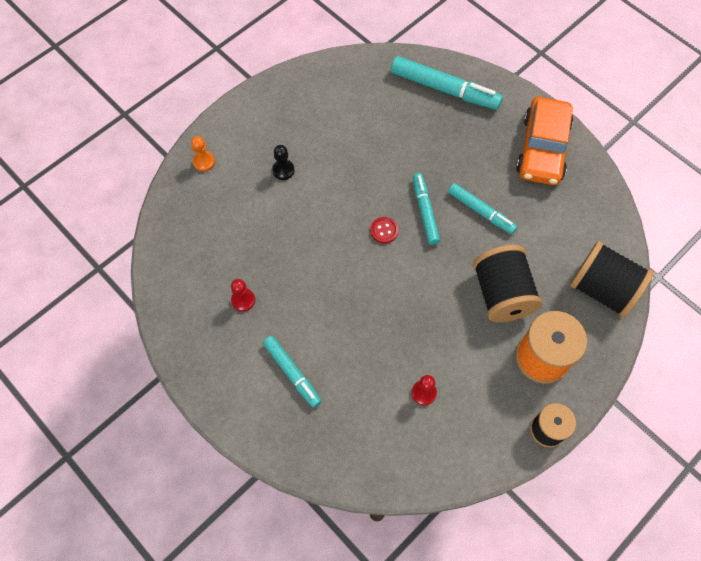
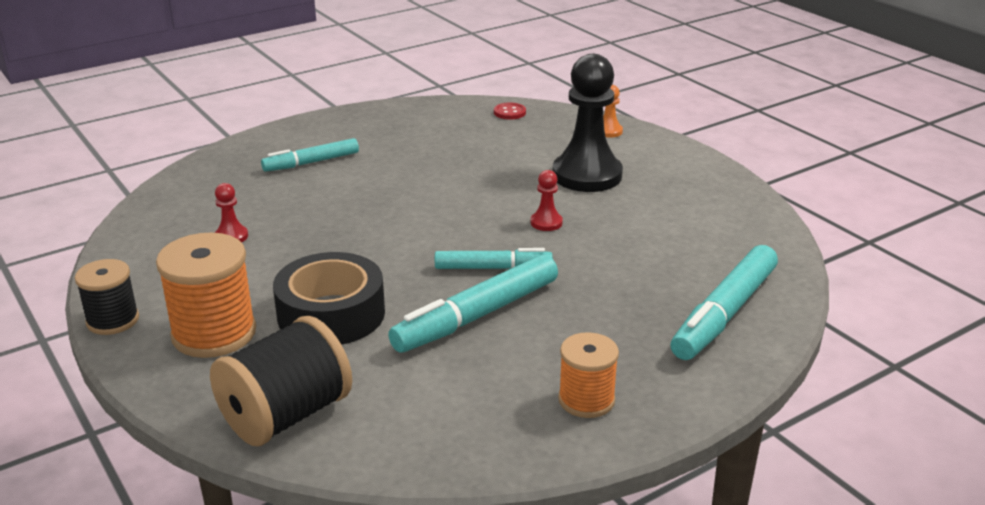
camera: 100 degrees right, 35 degrees down
(243, 300) = (414, 143): red pawn -> red pawn (546, 223)
(283, 170) = (587, 175): black pawn -> black pawn, size x2.36
(384, 230) = (472, 234): red button -> red button (509, 112)
(481, 211) = (477, 316): turquoise marker -> turquoise marker, size x1.59
(502, 294) = (331, 314): black spool -> black tape
(542, 148) = (586, 400): orange car -> orange spool

